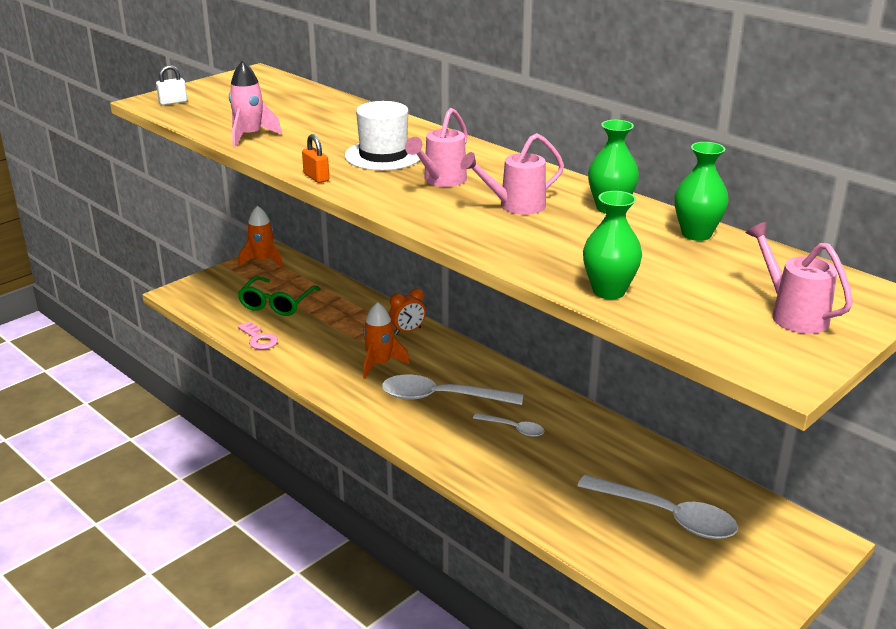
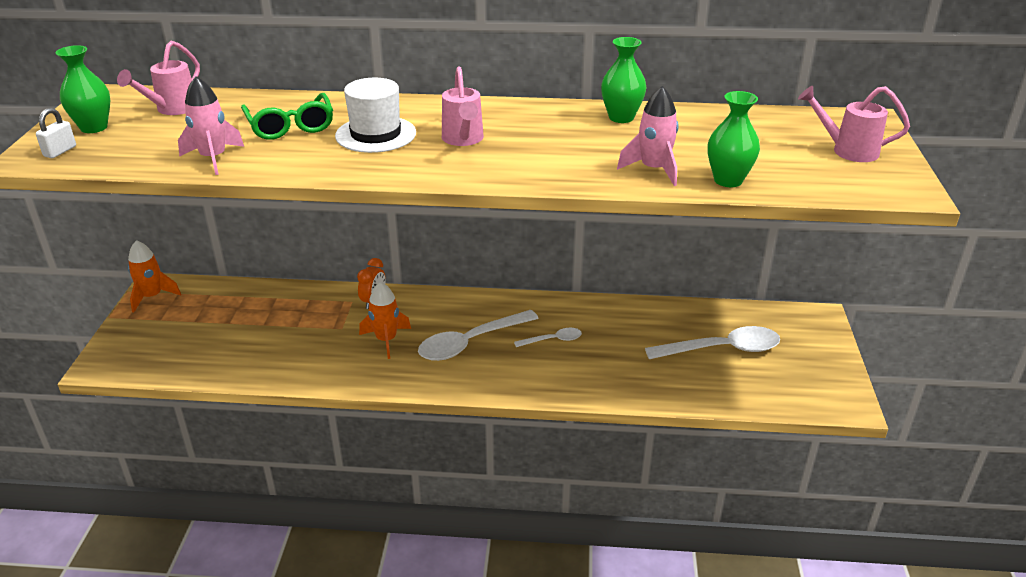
camera: 40 degrees left, 5 degrees up
(259, 339) = (247, 370): pink key -> none
(277, 303) = (221, 330): green glasses -> green glasses (290, 126)
(316, 177) = (352, 175): orange padlock -> none
(515, 206) = (555, 140): pink watering can -> pink watering can (172, 109)
(556, 258) = (653, 169): none -> pink rocket
(696, 234) = (705, 116): green vase -> green vase (94, 127)

